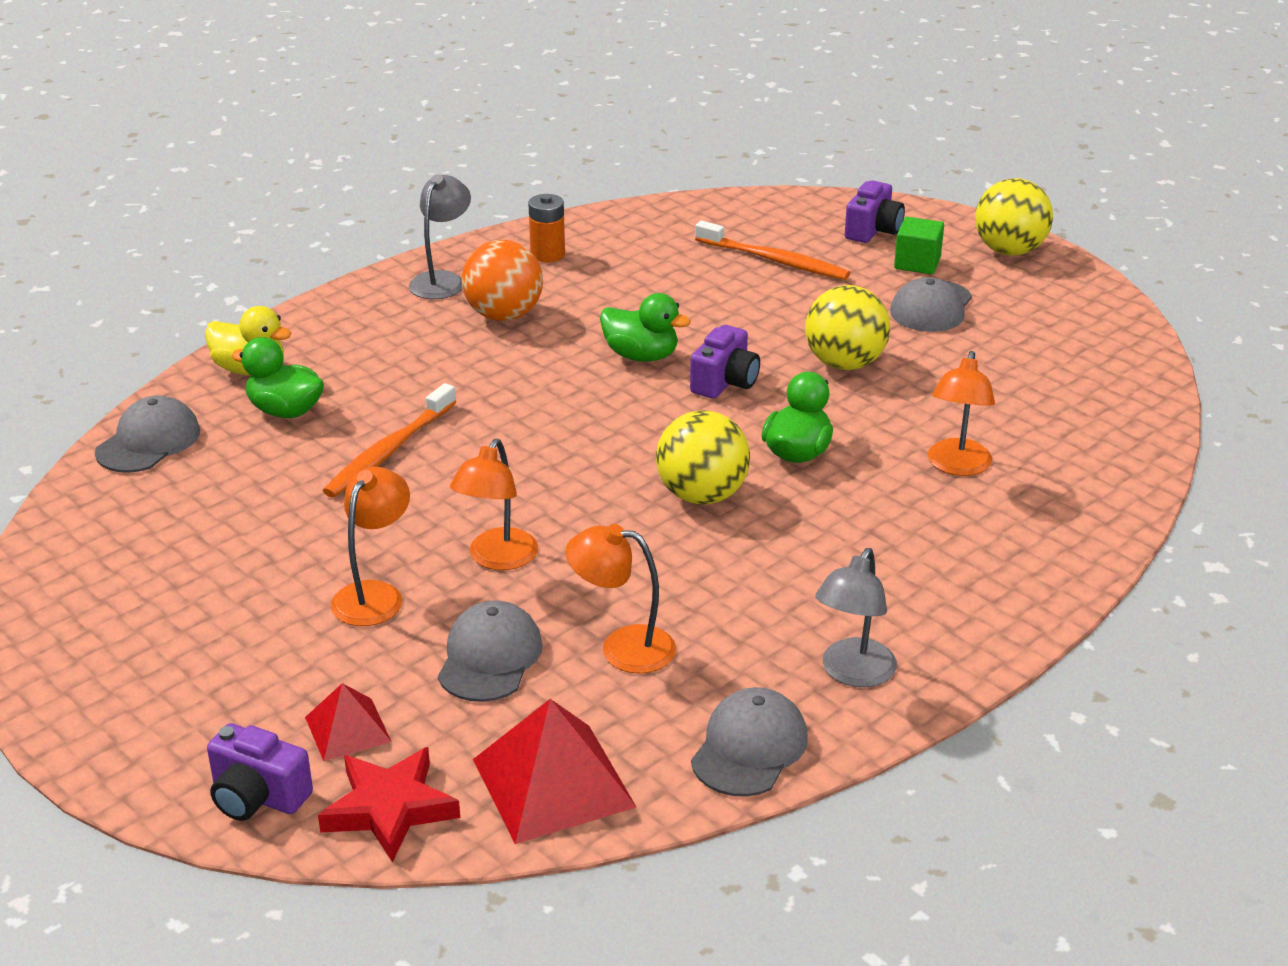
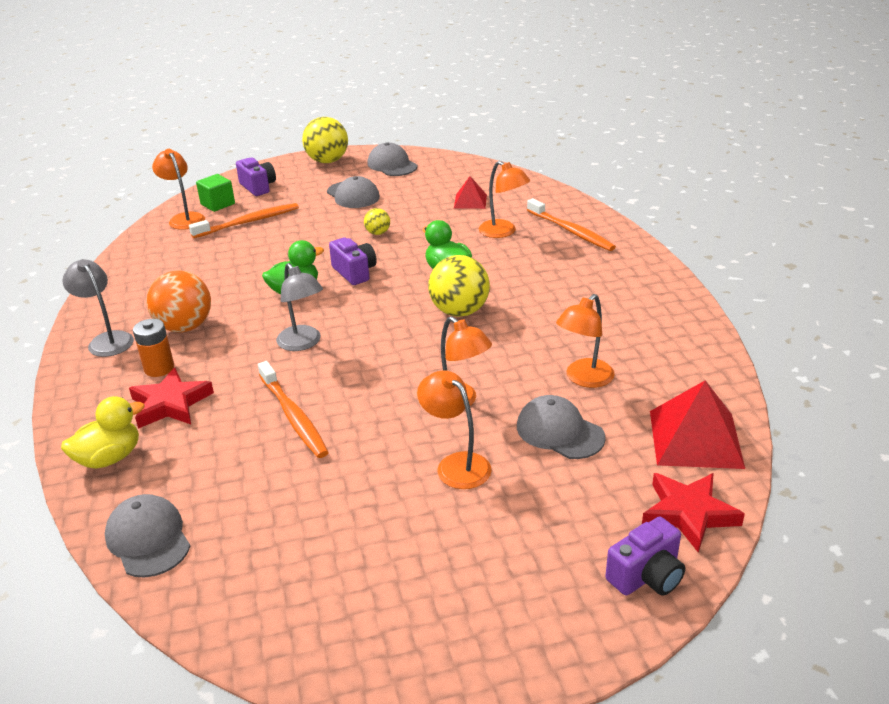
camera: 60 degrees left, 0 degrees up
(285, 411) = (188, 453): green duck -> none
(348, 729) = (596, 513): red pyramid -> red pyramid (470, 201)
(358, 366) = (170, 404): none -> red star
(547, 254) = (134, 291): orange battery -> orange battery (159, 368)
(738, 215) = (184, 218): none -> orange lamp
(749, 748) = (699, 361): grey cap -> grey cap (392, 165)
(844, 364) = (378, 233): yellow ball -> yellow ball, size x0.50
(852, 673) = (655, 312): grey lamp -> grey lamp (303, 343)
(917, 263) = (307, 186): green cube -> green cube (218, 204)
(1026, 529) = (571, 231): none -> orange toothbrush

